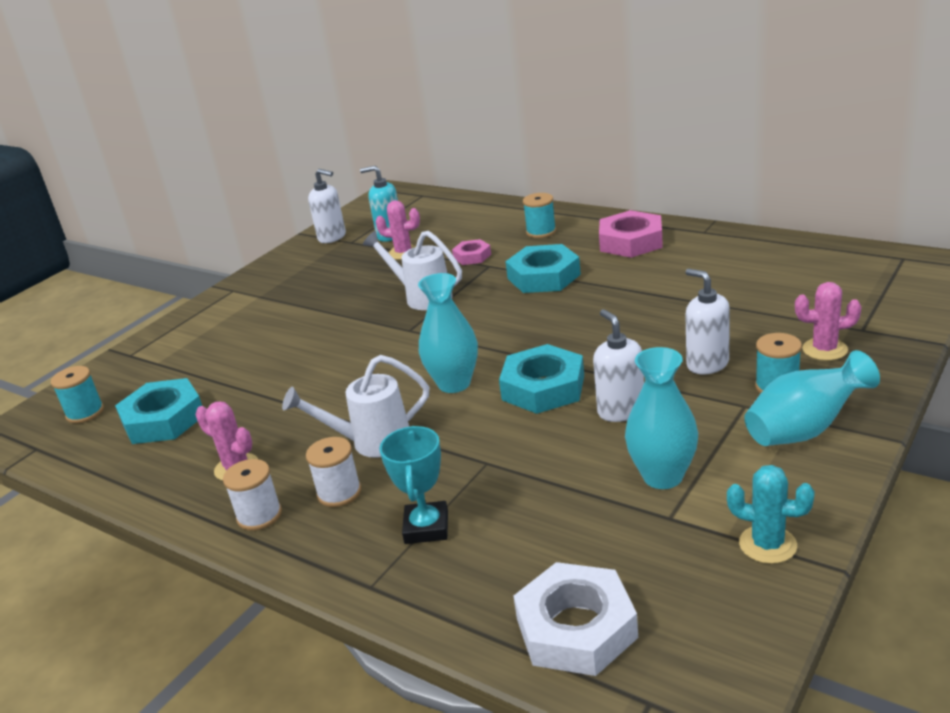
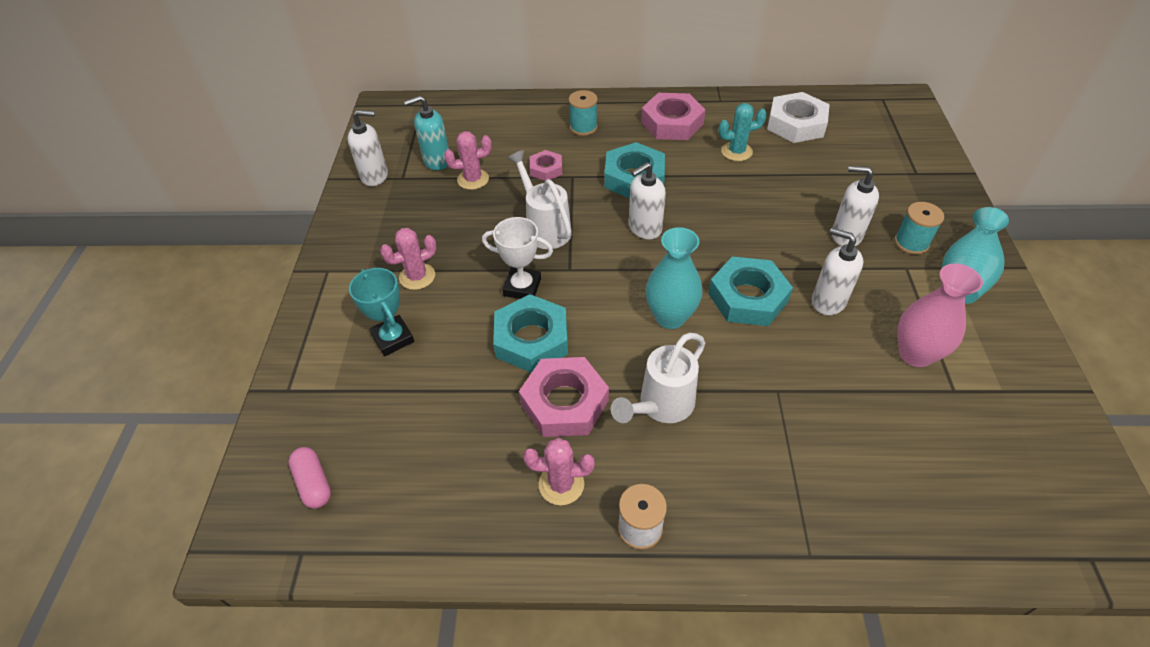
camera: 35 degrees left, 20 degrees up
(85, 413) = (313, 483): turquoise spool -> pink capsule
(163, 419) = (420, 457): turquoise nut -> turquoise nut (531, 339)
(300, 417) = (564, 402): none -> pink nut
(339, 493) = (687, 472): white spool -> none
(357, 333) = (522, 287): none -> white trophy
(422, 297) = (545, 228): white watering can -> white watering can turned 60 degrees clockwise
(426, 527) = (795, 476): turquoise trophy -> turquoise trophy (393, 338)
(508, 315) = (644, 228): none -> white soap dispenser
(576, 628) = (990, 519): white nut -> white nut (796, 124)
(662, 476) = (915, 354): turquoise vase -> pink vase
(767, 544) = (1033, 388): turquoise cactus -> turquoise cactus (736, 152)
(824, 349) = (910, 198): pink cactus -> pink cactus (417, 276)

